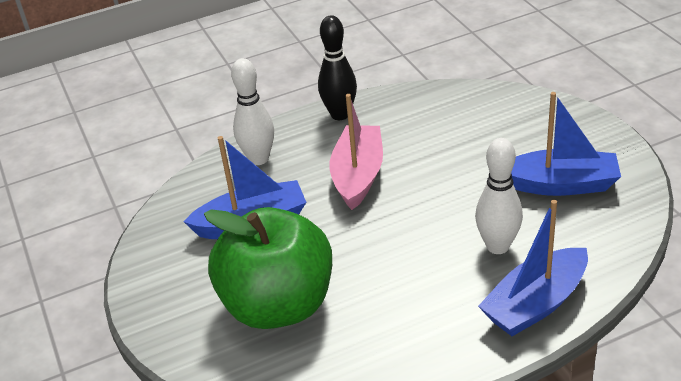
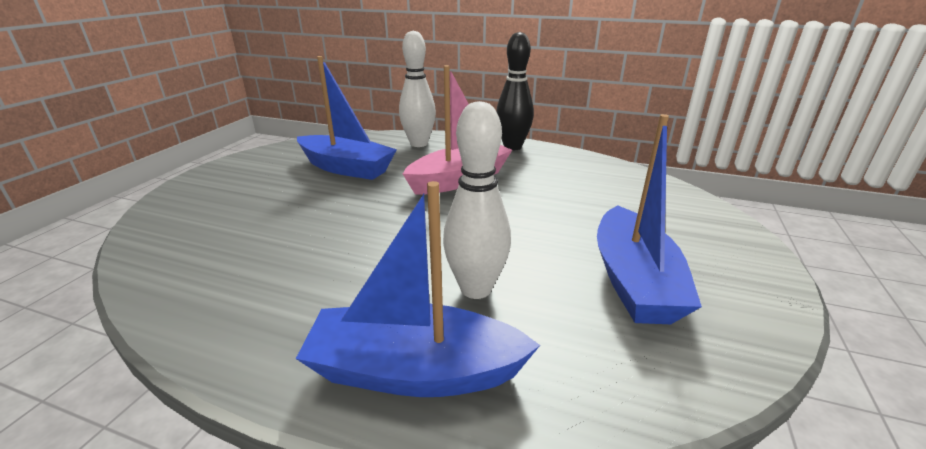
camera: 40 degrees right, 10 degrees down
(278, 305) = (256, 216): green apple -> none
(560, 185) = (633, 281): blue boat -> blue boat turned 45 degrees clockwise

